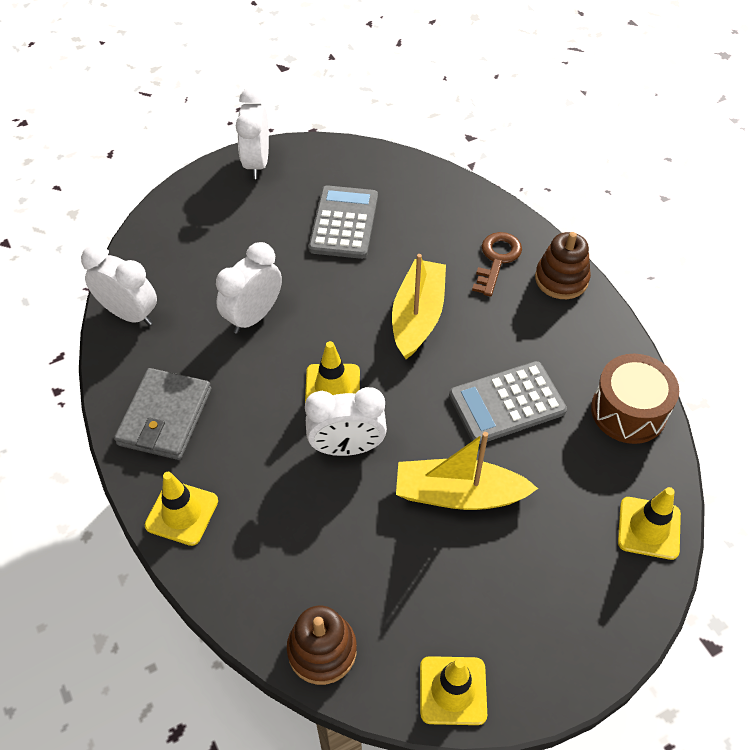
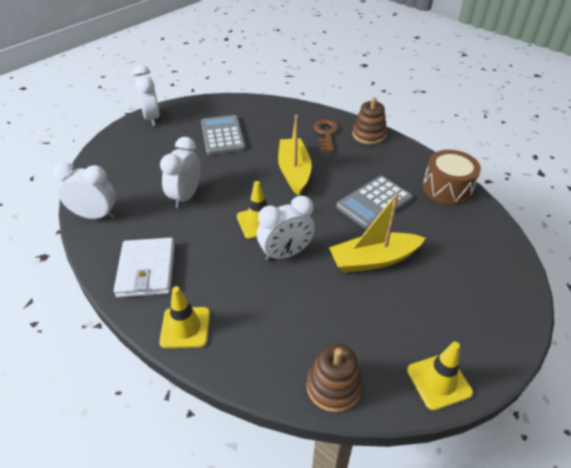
camera: 20 degrees left, 10 degrees down
(165, 417) = (147, 270): grey wallet -> white wallet
(649, 528) = (498, 245): yellow traffic cone -> none

